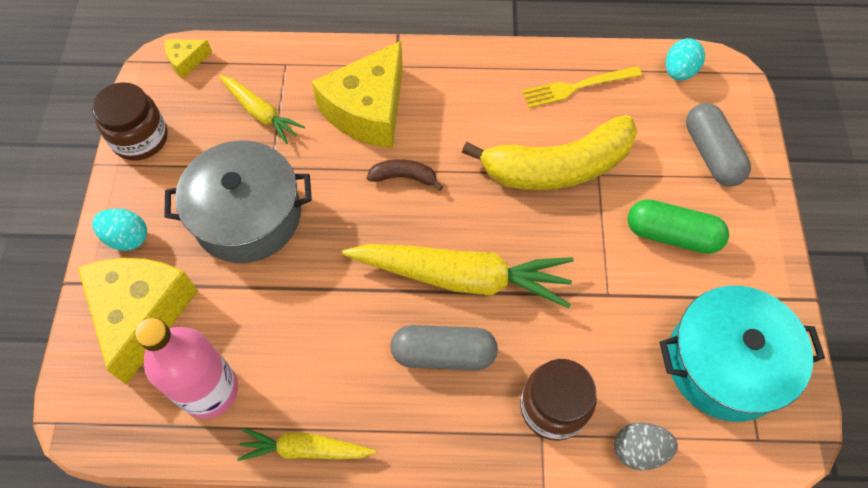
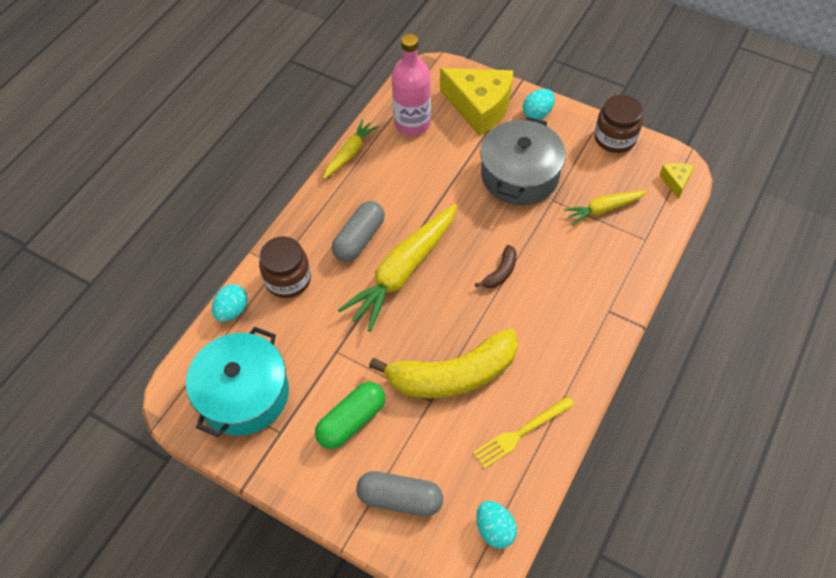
camera: 120 degrees right, 5 degrees down
(368, 110) = (572, 274): yellow cheese -> none
(557, 167) = (453, 375): yellow banana -> yellow banana turned 120 degrees counterclockwise
(577, 87) = (521, 433): yellow fork -> yellow fork turned 135 degrees counterclockwise
(639, 450) = (232, 311): grey egg -> turquoise egg

